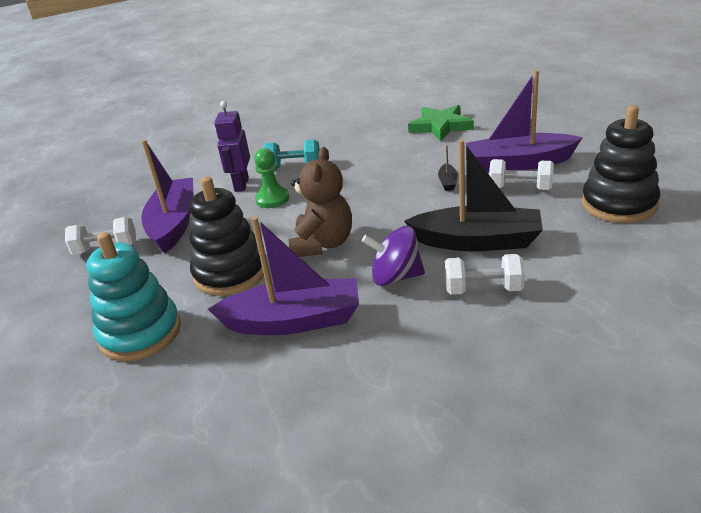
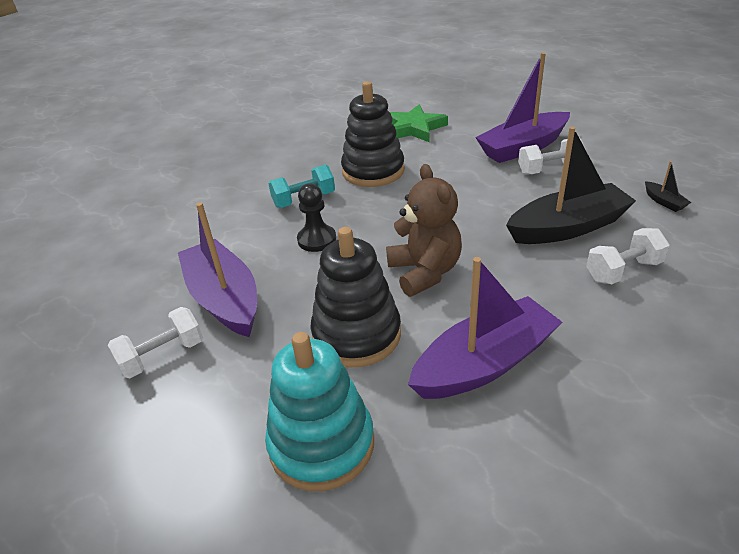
camera: 30 degrees left, 5 degrees up
(241, 185) = (262, 233): purple robot -> none
(272, 199) = (317, 239): green pawn -> black pawn
(395, 277) = (533, 283): purple spinning top -> none
(448, 182) = (479, 179): black boat -> black boat (664, 202)
(619, 204) = (642, 164): black stacking toy -> black stacking toy (373, 171)

